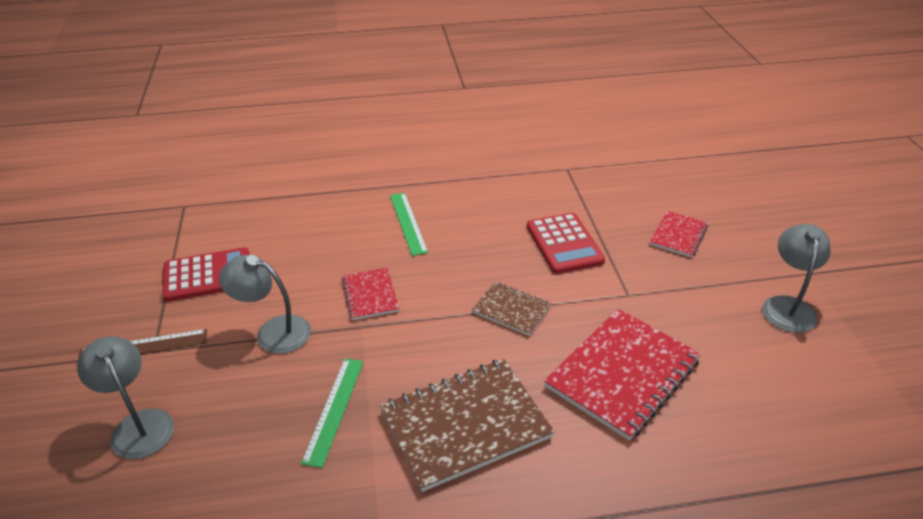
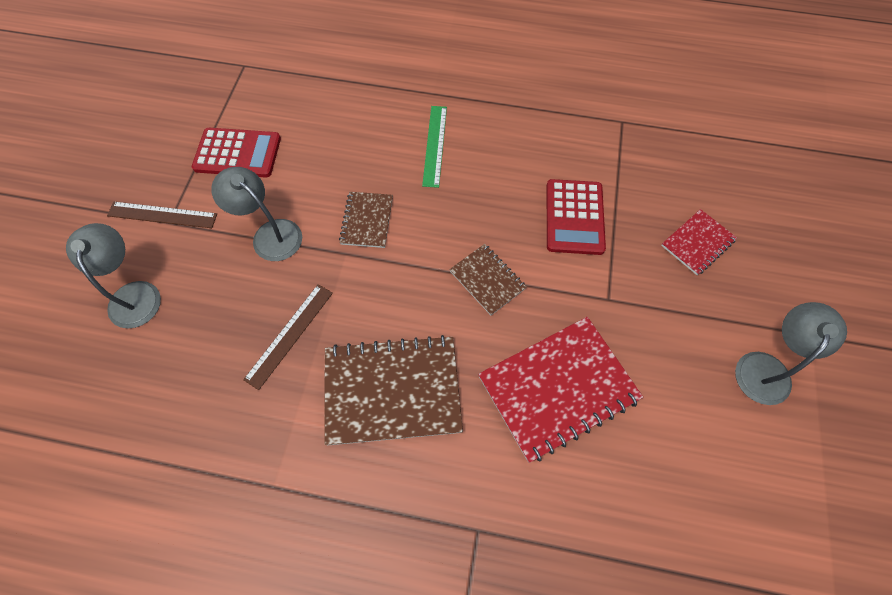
camera: 20 degrees right, 25 degrees up
(334, 410) = (290, 335): green ruler -> brown ruler
(370, 295) = (367, 220): red notebook -> brown notebook

